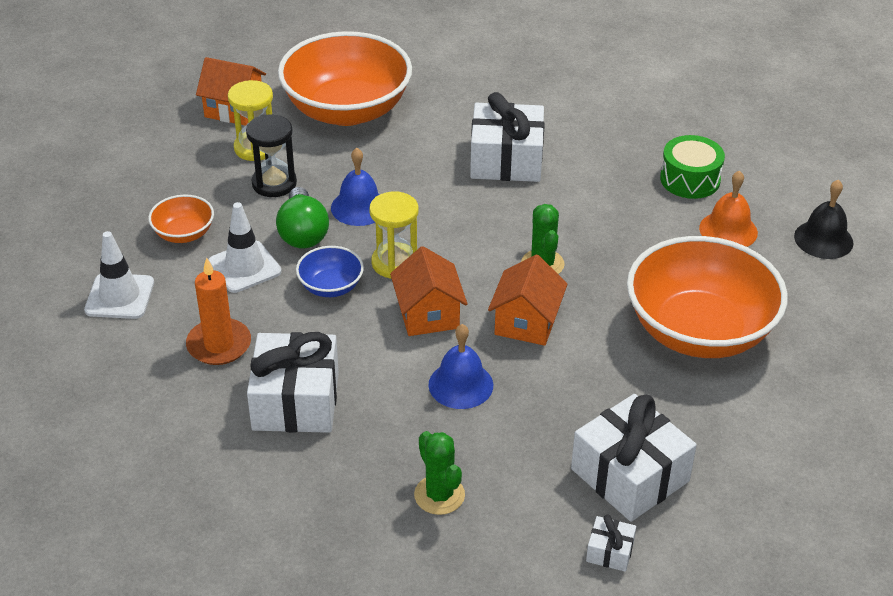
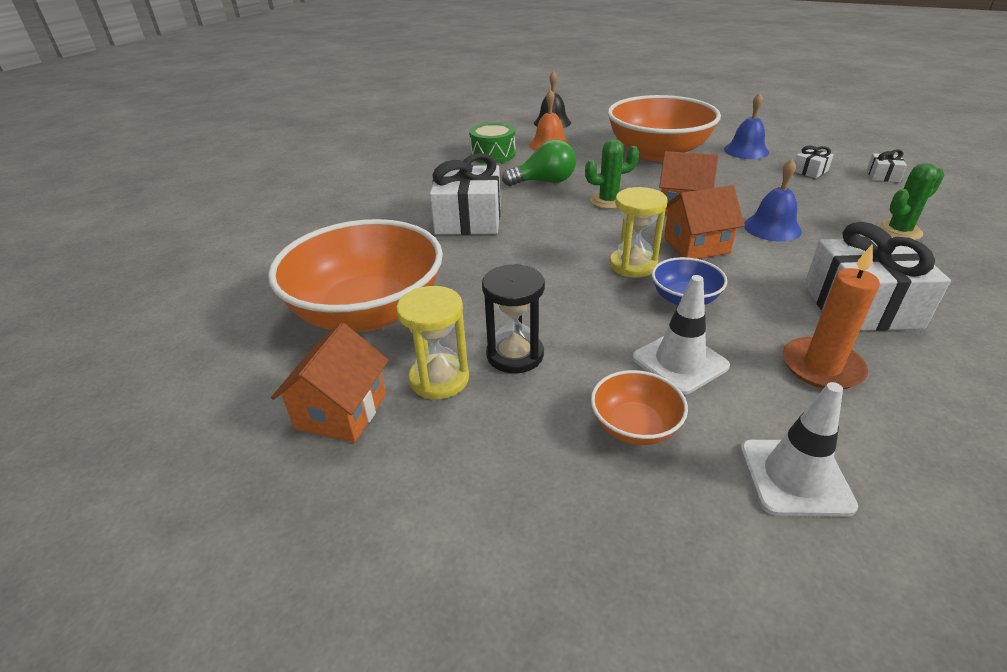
camera: 90 degrees left, 5 degrees down
(303, 233) = (604, 324): green light bulb -> green light bulb (544, 182)
(359, 207) = (550, 291): blue bell -> blue bell (746, 151)
(630, 475) = (810, 171): white gift -> white gift, size x0.45

